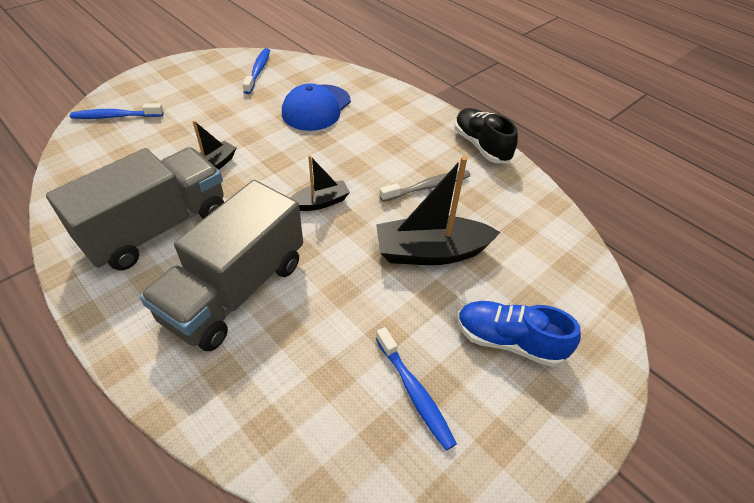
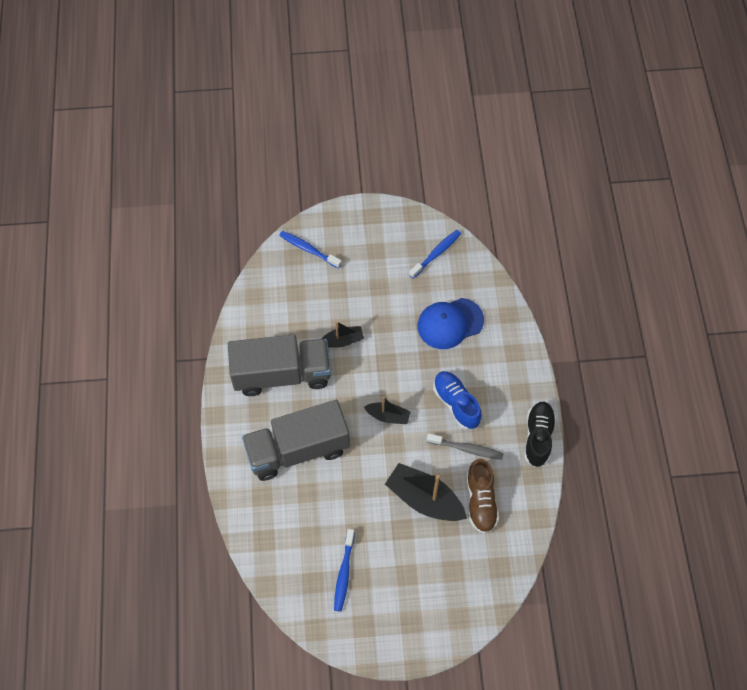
camera: 40 degrees right, 15 degrees up
(488, 221) = (481, 501): none -> brown shoe
(509, 341) = (416, 583): blue shoe -> blue shoe (456, 404)

